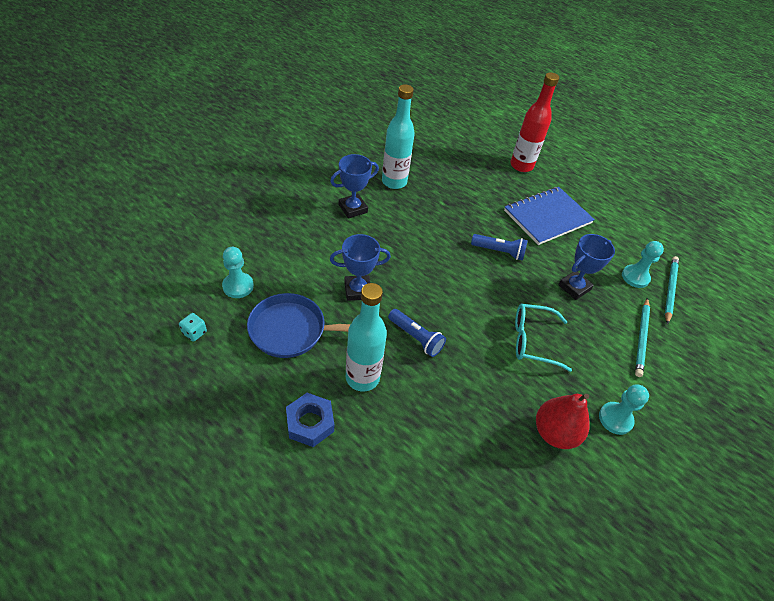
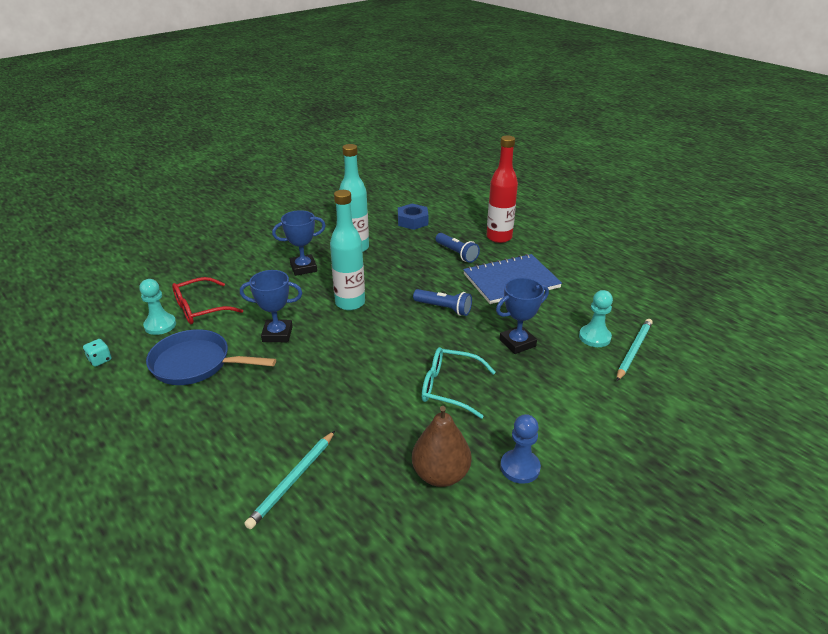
camera: 15 degrees right, 15 degrees down
(270, 263) = (200, 309): none -> red glasses
(310, 423) = (175, 443): blue nut -> blue nut (412, 221)
(362, 377) = (248, 408): turquoise bottle -> turquoise bottle (350, 303)
(416, 337) = (320, 377): blue flashlight -> blue flashlight (456, 253)
(554, 433) = (440, 474): red pear -> brown pear
(615, 419) = (520, 467): turquoise pawn -> blue pawn
(641, 338) = (581, 393): turquoise pencil -> turquoise pencil (293, 480)

